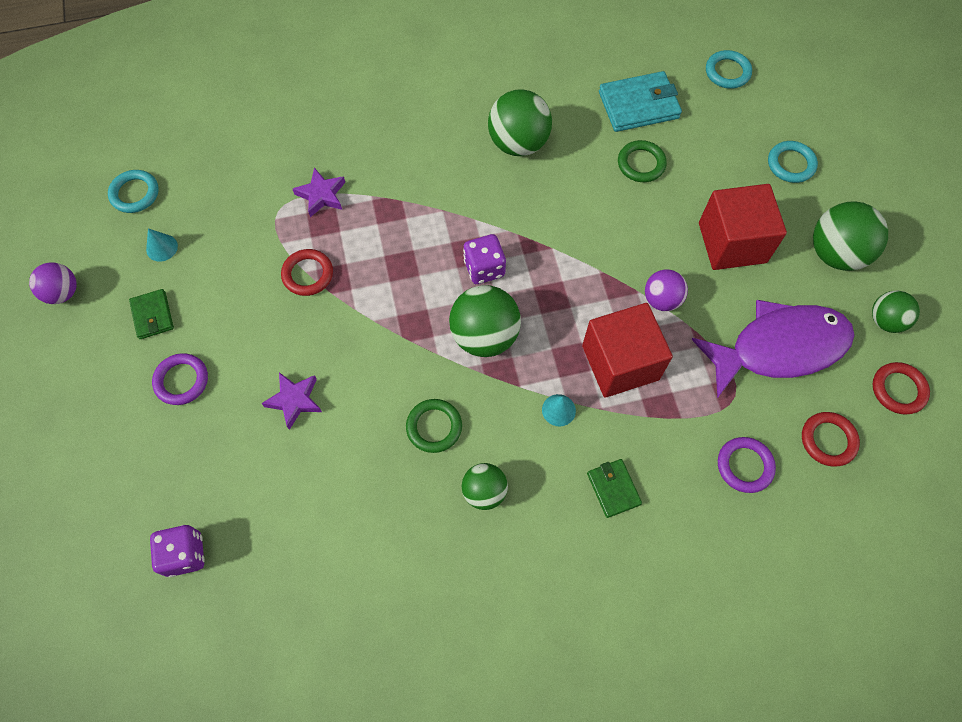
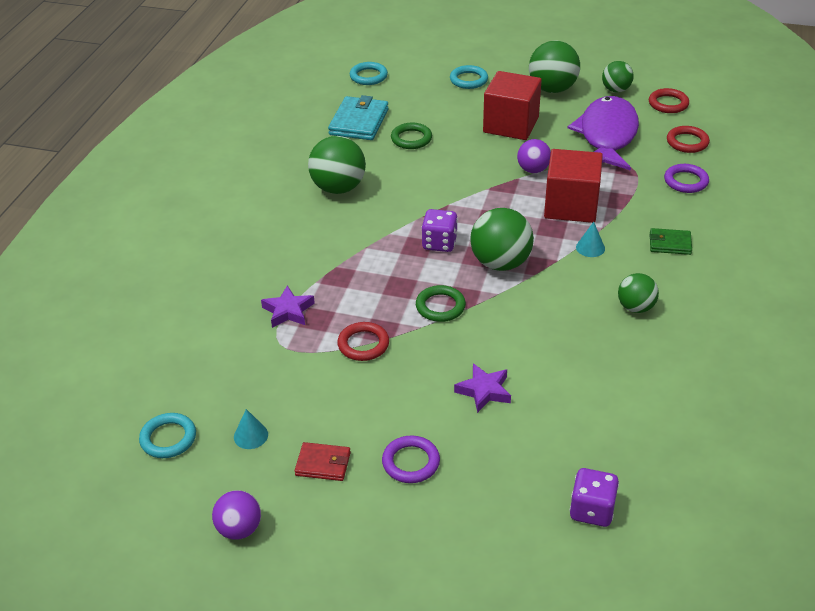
camera: 60 degrees left, 25 degrees down
(152, 315) = (323, 464): green wallet -> red wallet
(434, 427) = (563, 316): green ring -> green ring (440, 306)

